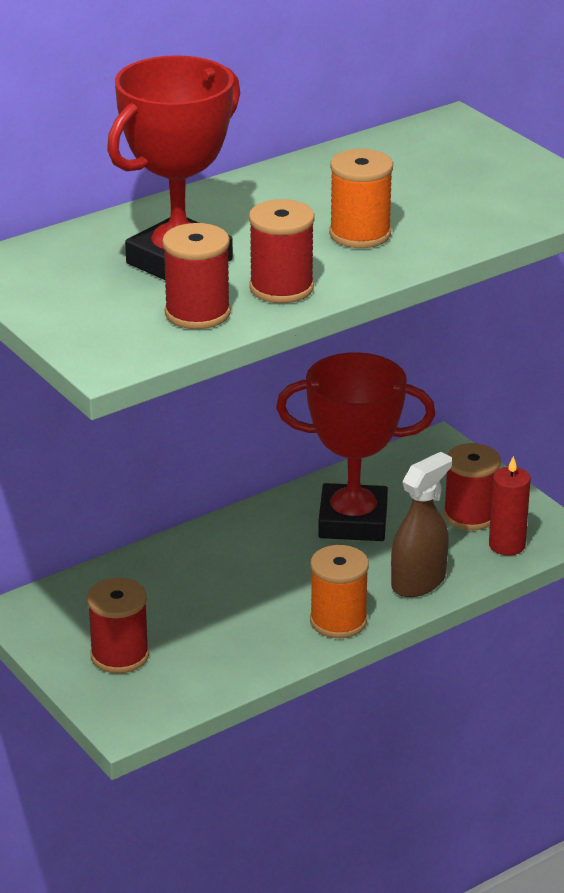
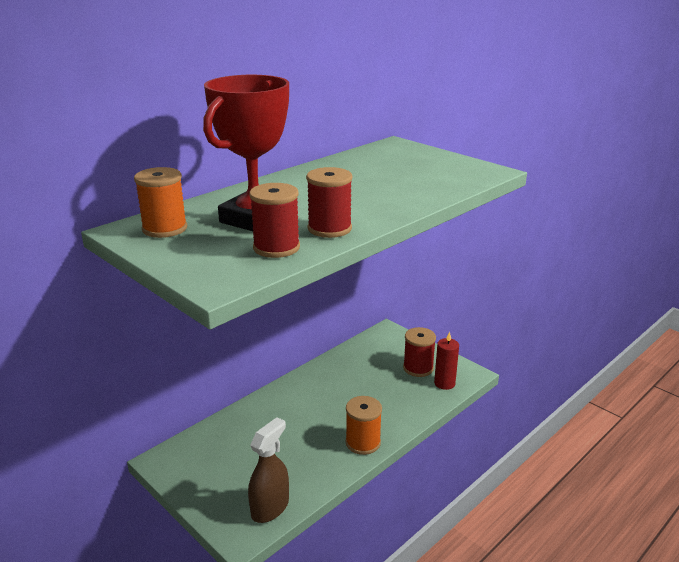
camera: 10 degrees left, 5 degrees down
(119, 655) = (230, 484): red spool -> none
(353, 521) = (354, 378): red trophy -> none
(360, 234) = (368, 197): orange spool -> orange spool (165, 229)
(418, 581) = (402, 411): brown spray bottle -> brown spray bottle (270, 507)

